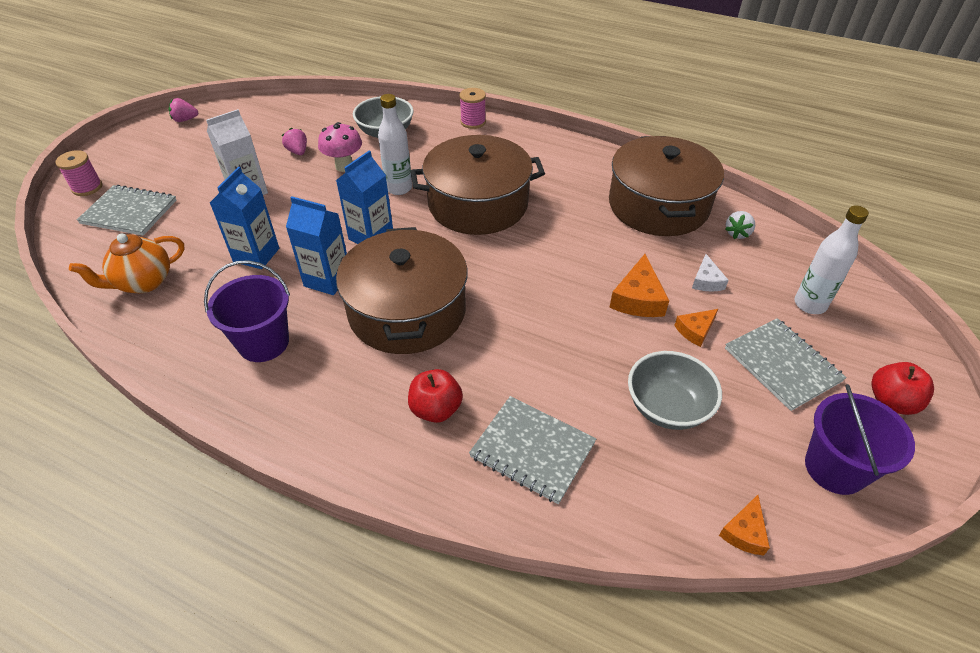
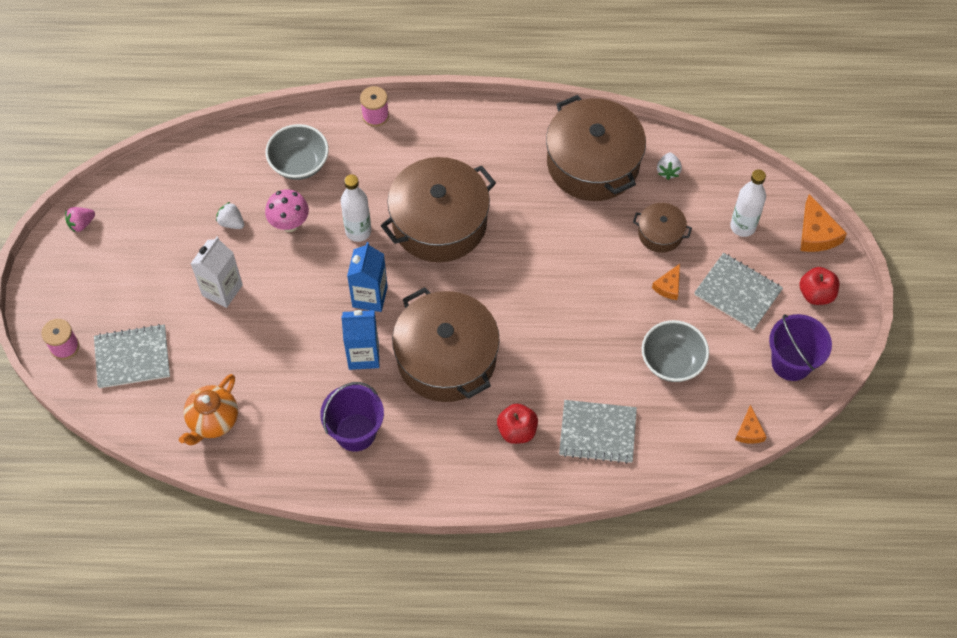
camera: 25 degrees left, 15 degrees up
(256, 255) = (286, 355): blue carton -> none
(298, 152) = (231, 222): pink strawberry -> white strawberry
(638, 298) = (615, 273): orange cheese -> orange cheese (816, 233)
(706, 281) = (660, 233): white cheese -> brown pot

